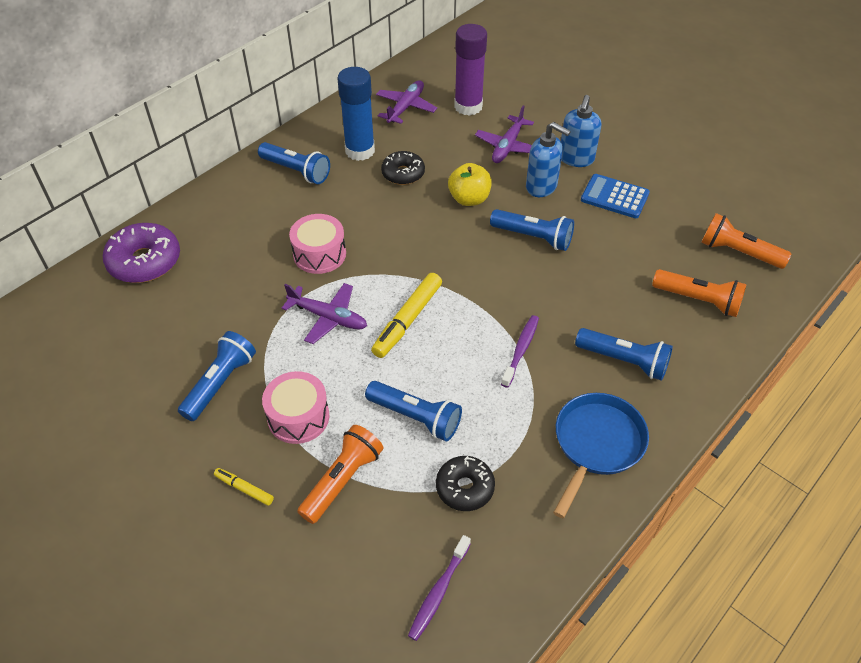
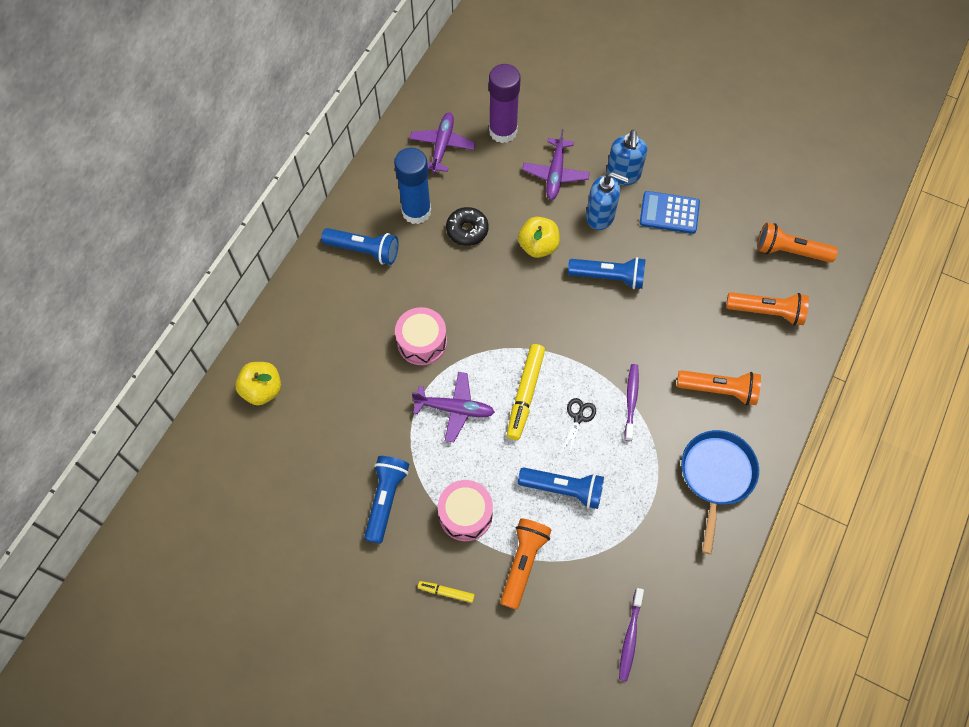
camera: 15 degrees left, 15 degrees up
(145, 261) = (262, 390): purple donut -> yellow apple
(457, 353) = (578, 418): none -> black scissors
(465, 488) = (623, 543): black donut -> none
(624, 361) = (719, 390): blue flashlight -> orange flashlight

